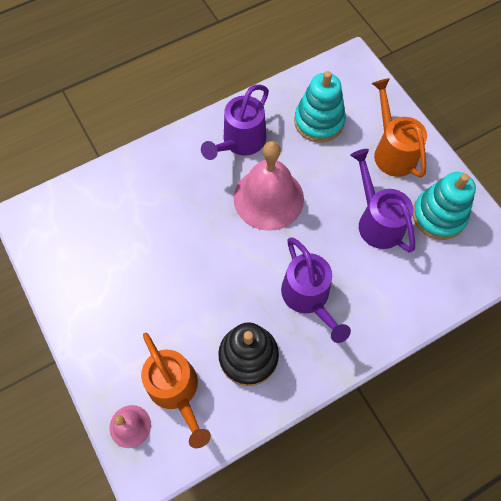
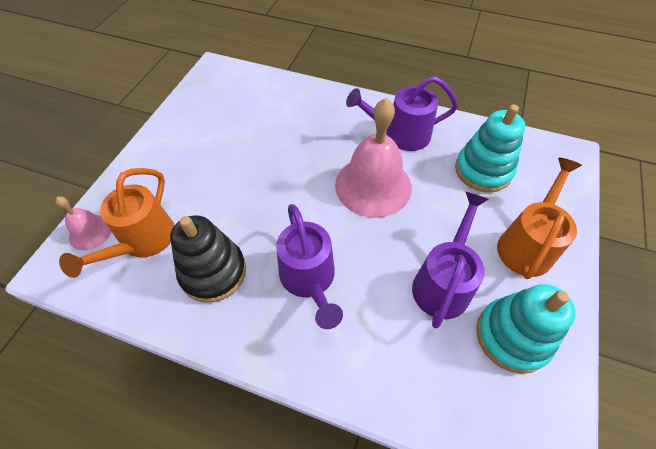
camera: 50 degrees right, 10 degrees down
(308, 298) = (309, 280): purple watering can -> purple watering can turned 45 degrees counterclockwise

